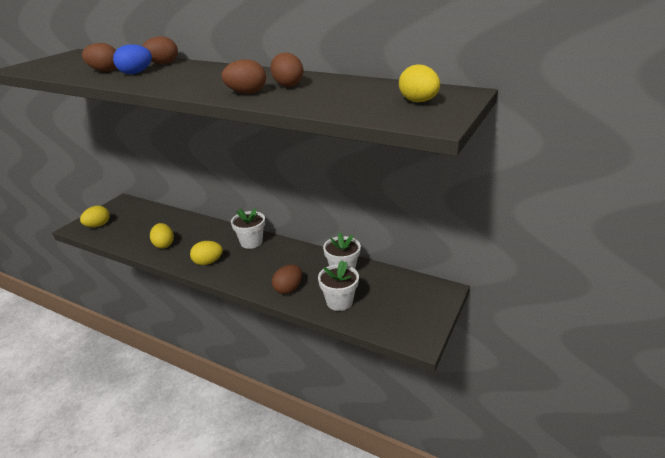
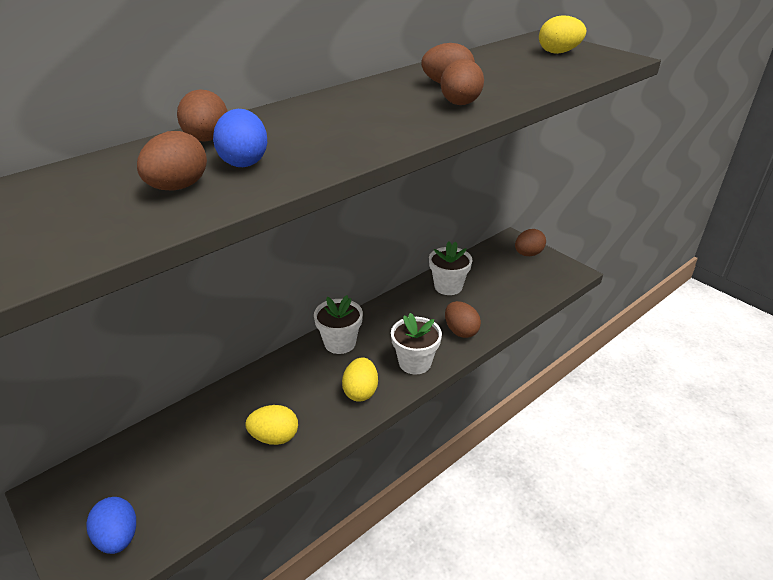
camera: 70 degrees left, 5 degrees up
(98, 225) = (118, 537): yellow egg -> blue egg
(339, 302) = (500, 301): white flower pot -> white flower pot (415, 362)
(427, 304) = (528, 254): none -> brown egg

